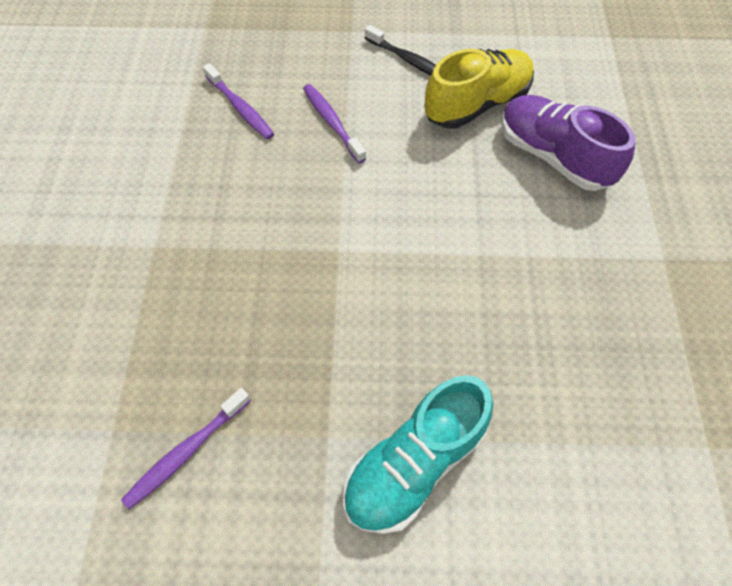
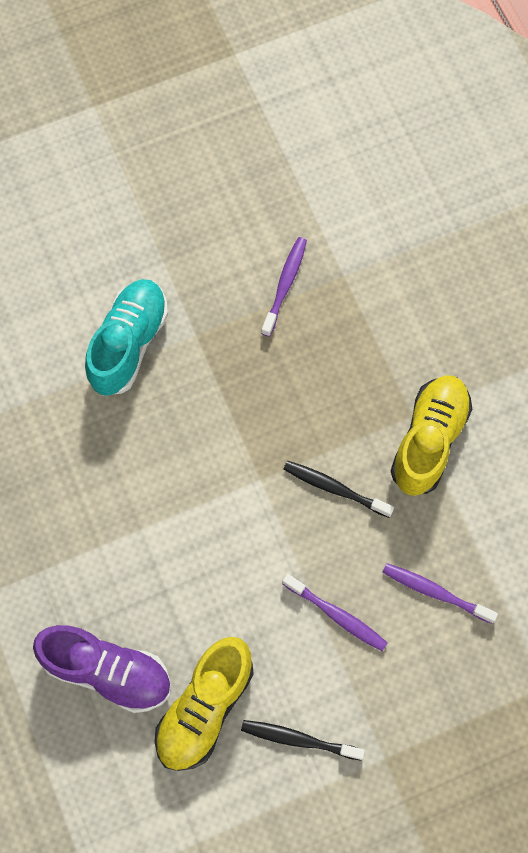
camera: 155 degrees right, 10 degrees up
(156, 219) = (429, 440): none -> yellow shoe
(272, 214) = (335, 488): none -> black toothbrush

